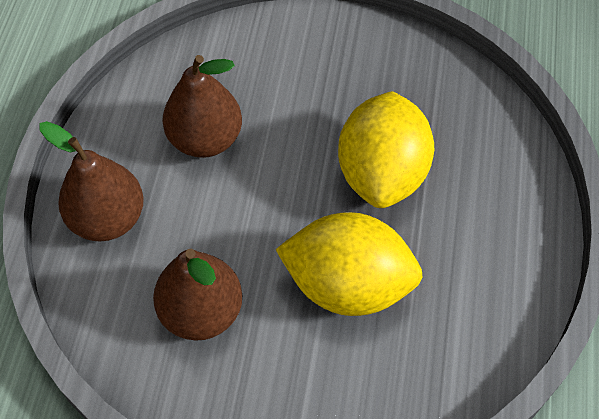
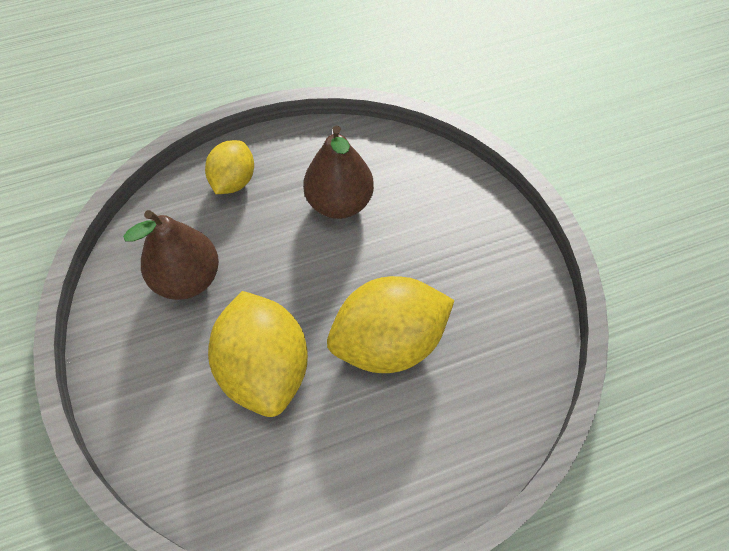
camera: 60 degrees right, 0 degrees up
(108, 219) = (233, 181): brown pear -> yellow lemon

